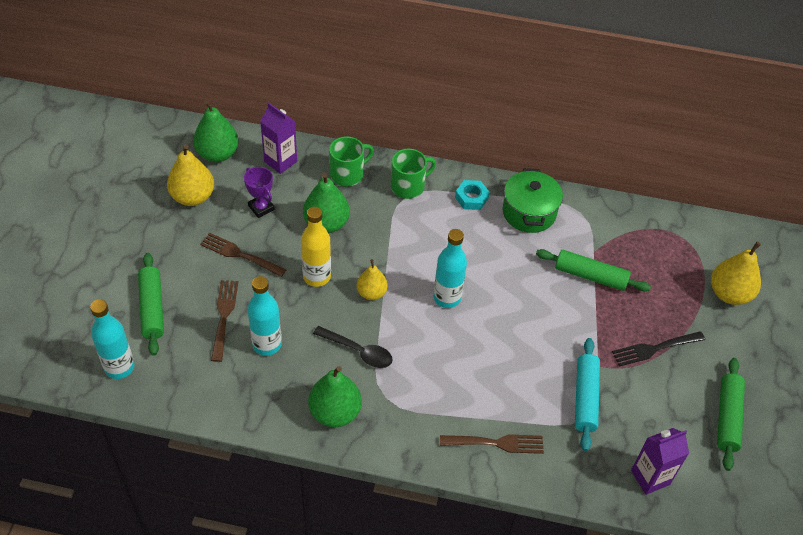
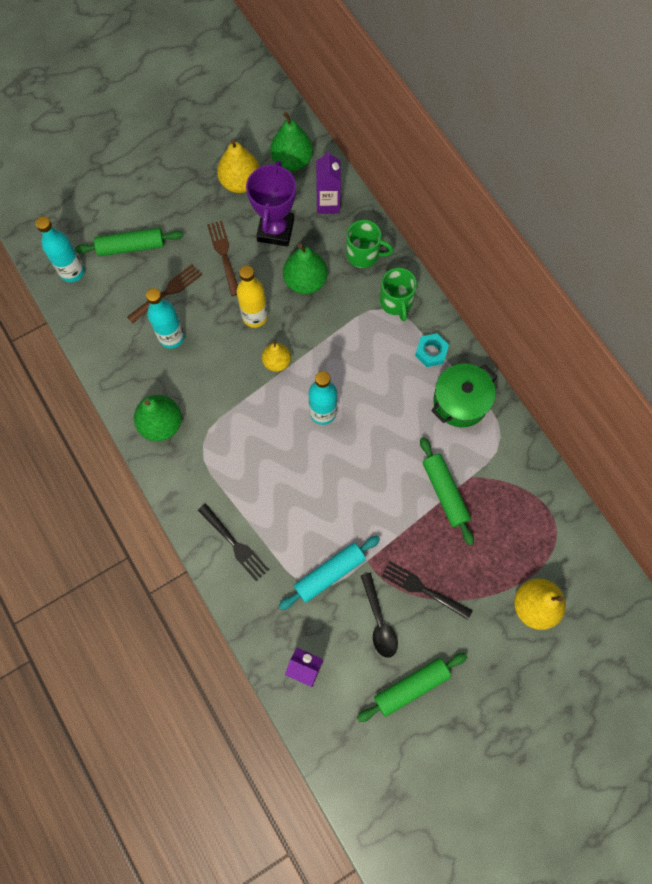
camera: 50 degrees right, 20 degrees up
(152, 308) = (131, 246): green rolling pin -> green rolling pin turned 45 degrees clockwise
(261, 208) = (275, 230): purple trophy -> purple trophy, size x1.76
(358, 351) = (221, 396): black spoon -> black spoon (379, 621)
(408, 186) = (396, 302): green mug -> green mug turned 60 degrees clockwise
(496, 443) = (234, 544): brown fork -> black fork

